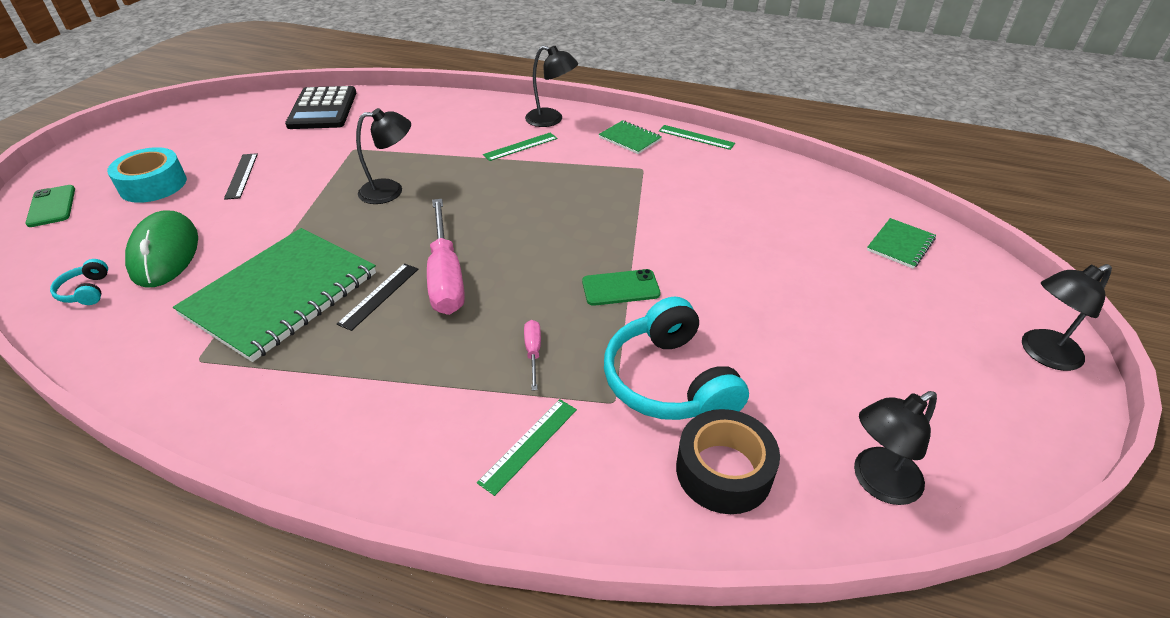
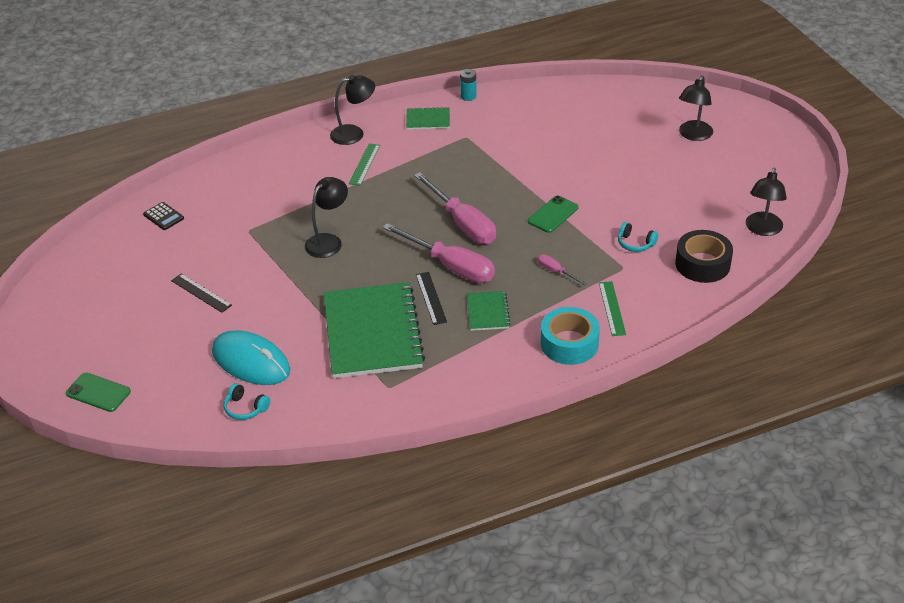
camera: 40 degrees left, 0 degrees up
(153, 185) = (146, 336): turquoise tape -> turquoise tape (569, 343)
(165, 253) = (251, 361): green mouse -> turquoise mouse
(323, 109) = (163, 216): black calculator -> black calculator, size x0.48
(520, 242) = (462, 223): none -> pink screwdriver
(669, 381) = (635, 243): turquoise headphones -> turquoise headphones, size x0.45
(696, 137) = (468, 96): green ruler -> turquoise battery
(900, 244) = (659, 108): green notebook -> green notebook (488, 312)
(1042, 354) = (772, 132): black lamp -> black lamp (693, 135)

